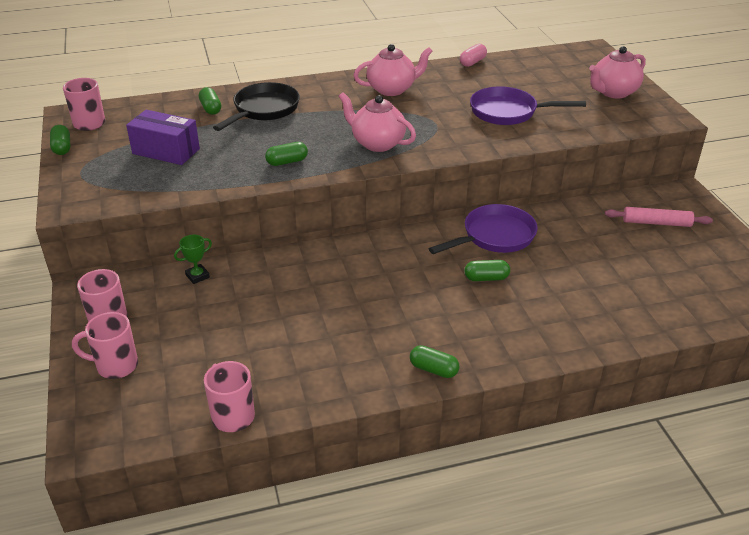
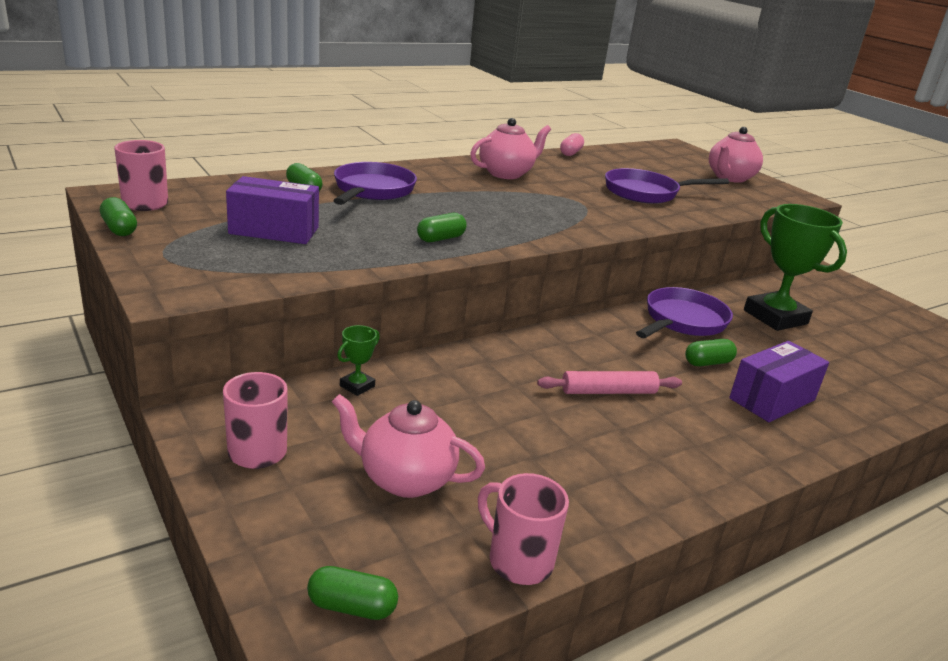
camera: 20 degrees left, 10 degrees down
(115, 366) = (302, 513): pink mug -> none
(264, 110) = (372, 190): black pan -> purple pan
(377, 143) = (532, 220): pink teapot -> pink teapot (405, 479)
(433, 369) = (730, 467): green capsule -> green capsule (352, 606)
(517, 316) = (772, 399): none -> purple box
(587, 237) = (775, 317): none -> green trophy
(656, 223) = (827, 300): pink rolling pin -> pink rolling pin (608, 392)

